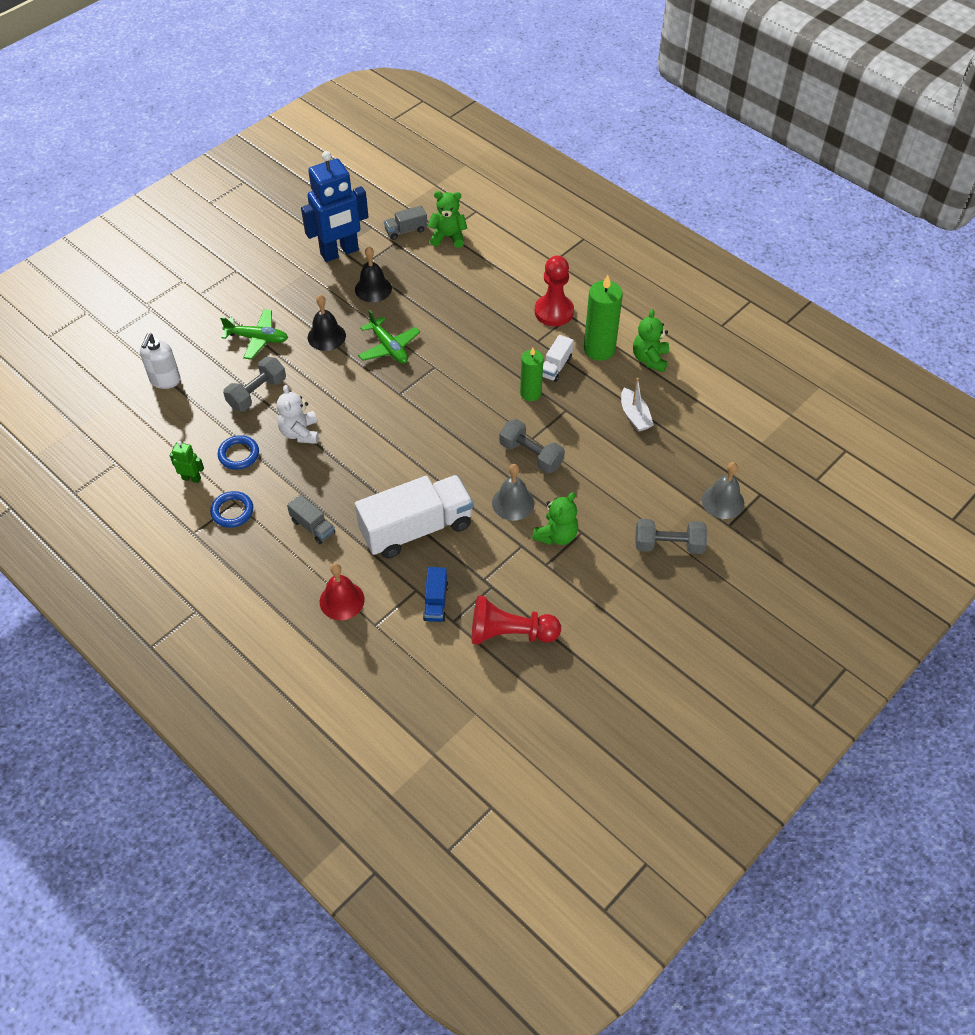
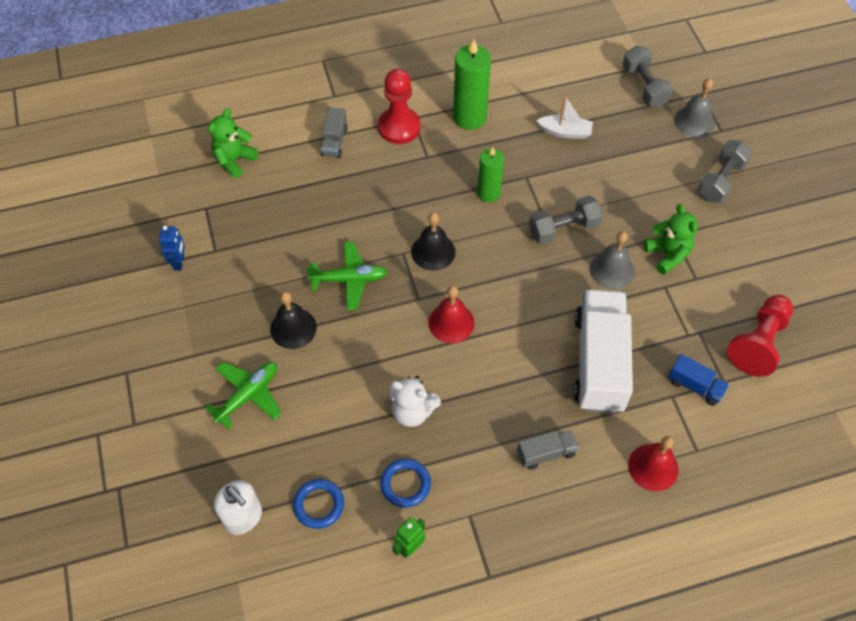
camera: 60 degrees left, 5 degrees up
(232, 511) = (481, 523): blue ring -> blue ring (319, 505)
(257, 393) = (329, 429): grey dumbbell -> grey dumbbell (644, 86)
(339, 252) = (179, 262): blue robot -> blue robot, size x0.42
(373, 289) = (256, 256): black bell -> black bell (433, 251)
(391, 422) = (451, 322): none -> red bell
(406, 230) = (195, 191): grey truck -> grey truck (334, 141)
(556, 366) = (468, 159): white truck -> none
(650, 359) = (506, 88): green teddy bear -> none

